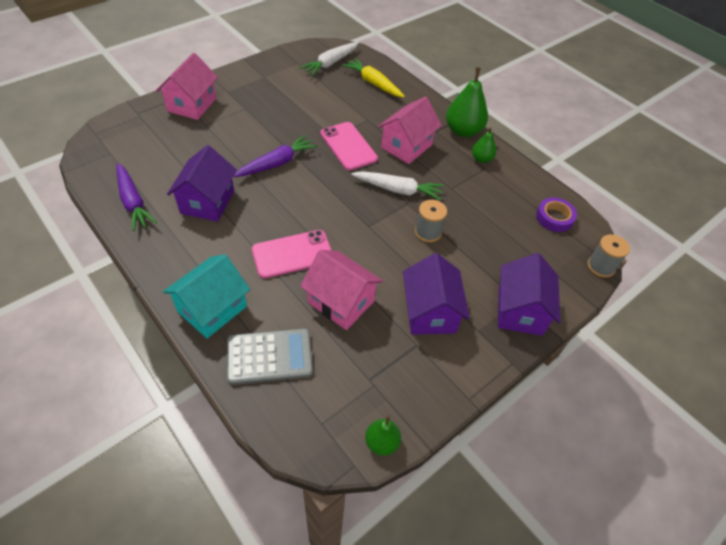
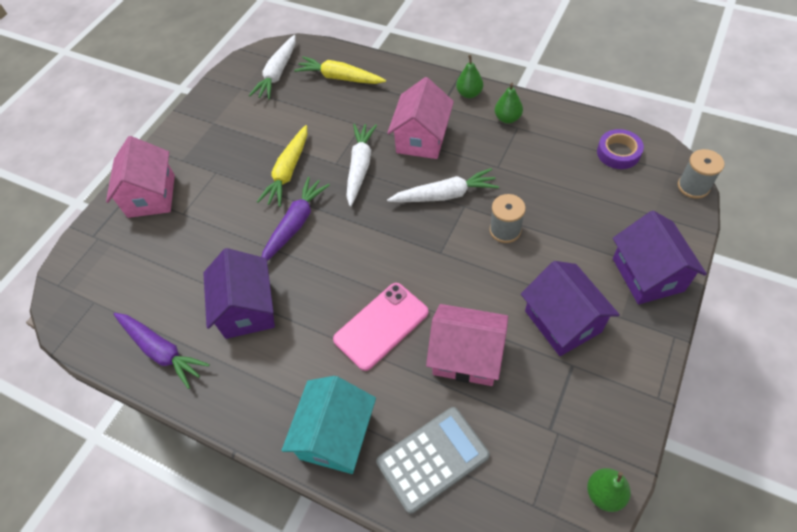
camera: 15 degrees left, 5 degrees up
(295, 128) = (288, 171): none -> yellow carrot
(348, 146) = (360, 167): pink phone -> white carrot
(463, 131) = (469, 93): green pear -> green pear, size x0.56

